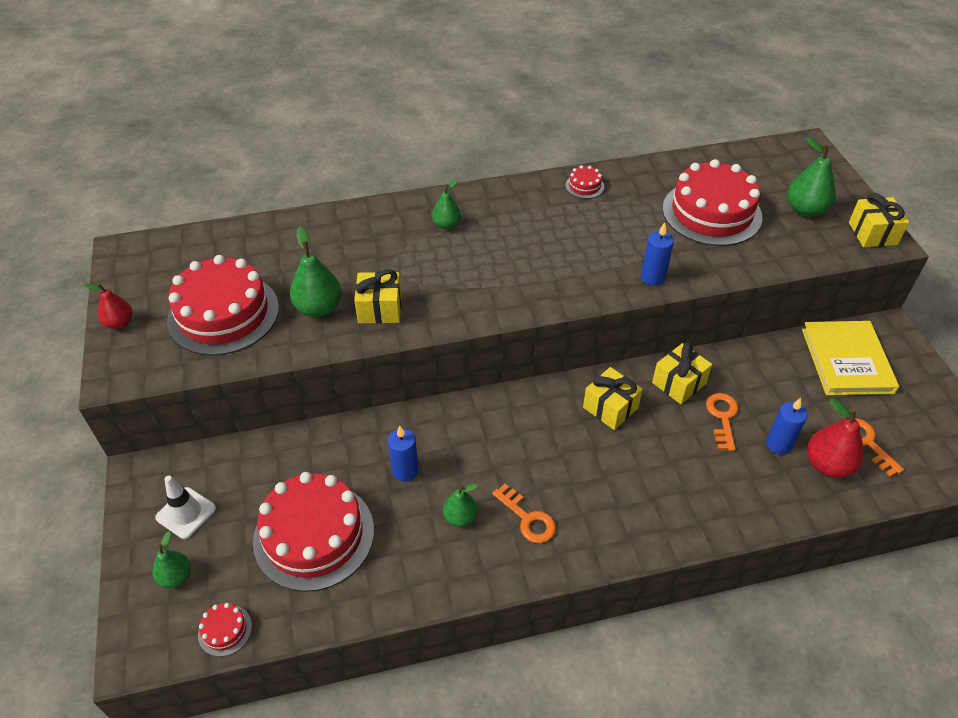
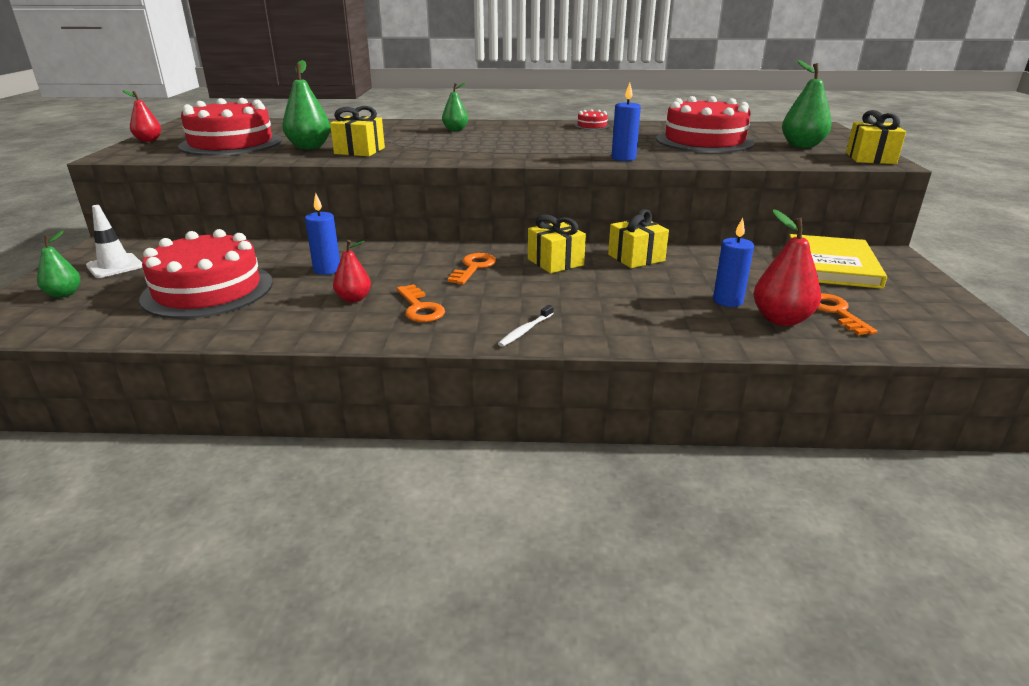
camera: 15 degrees right, 20 degrees down
(225, 630) = (66, 327): red cake -> none
(460, 517) = (353, 299): green pear -> red pear
(633, 533) = (525, 330): none -> white toothbrush
(722, 417) = (672, 280): orange key -> orange key (473, 267)

